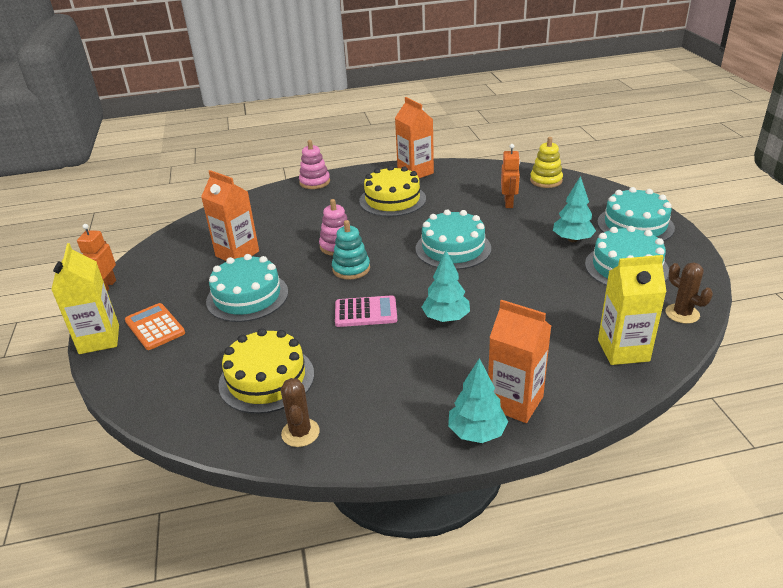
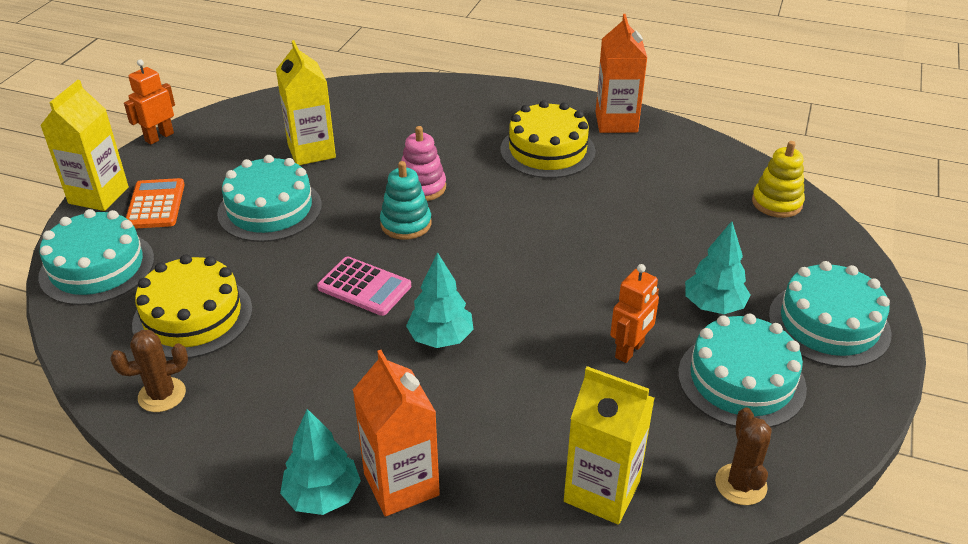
camera: 30 degrees right, 5 degrees up
(237, 254) = (311, 151): orange carton -> yellow carton
(300, 433) = (162, 395): brown cactus -> brown cactus turned 45 degrees clockwise
(314, 182) = (483, 90): pink stacking toy -> none
(453, 248) = (548, 249): turquoise cake -> turquoise cake (97, 267)
(509, 203) = (688, 216): orange robot -> orange robot (630, 350)

